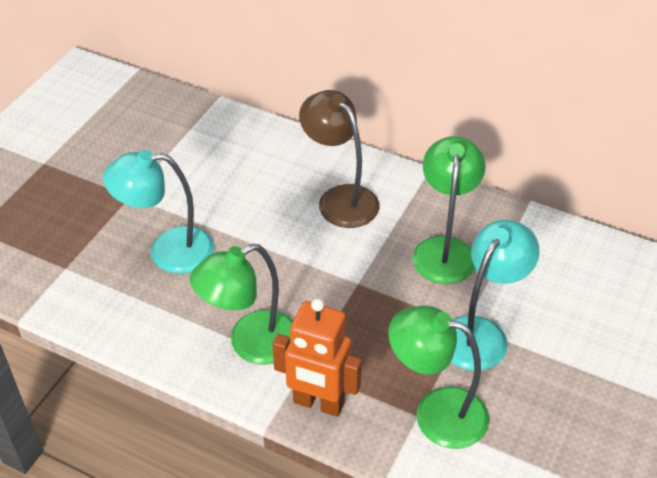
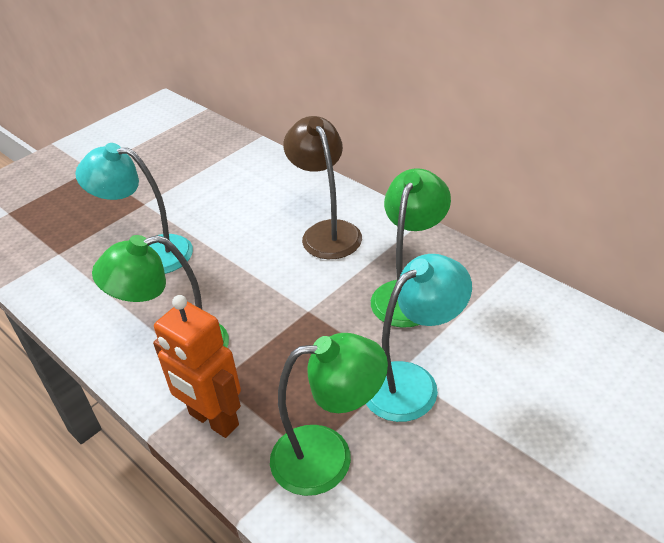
camera: 20 degrees right, 5 degrees down
(436, 413) = (329, 457): green lamp -> green lamp turned 135 degrees clockwise

